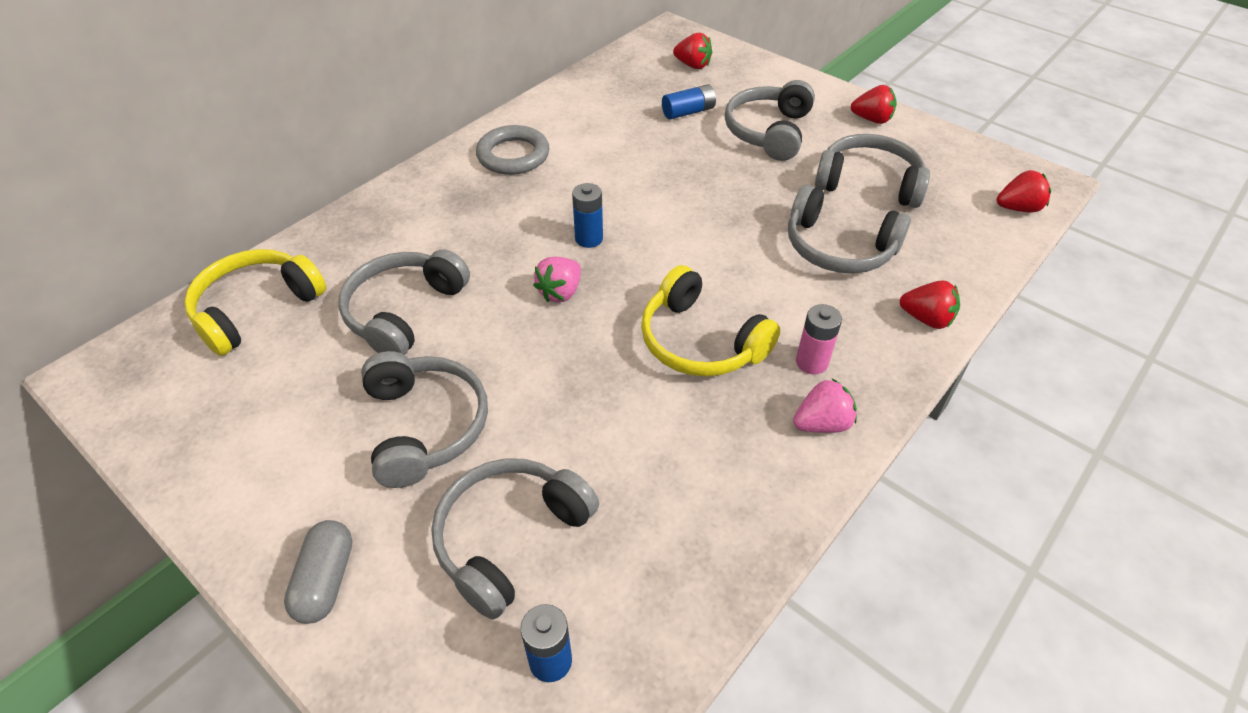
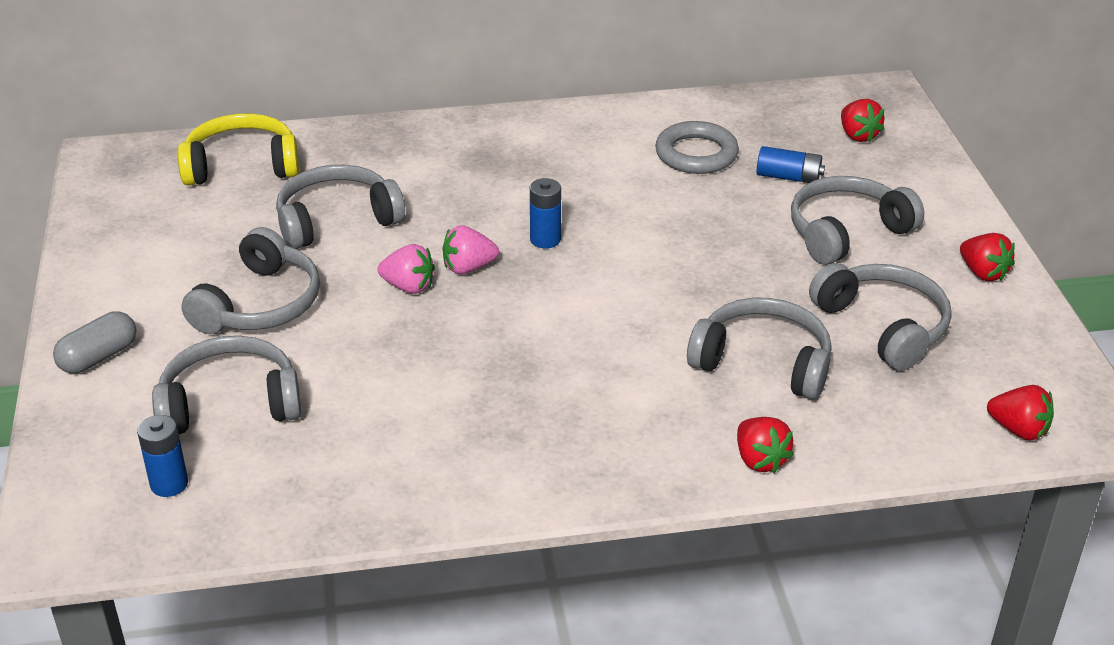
camera: 40 degrees right, 10 degrees down
(513, 155) = (569, 141): grey ring -> grey ring (696, 154)
(700, 341) = (531, 363): yellow headphones -> none
(811, 362) = (603, 430): pink battery -> none
(822, 423) = (546, 474): pink strawberry -> pink strawberry (408, 287)
(838, 248) = (763, 362): grey headphones -> grey headphones turned 135 degrees clockwise

